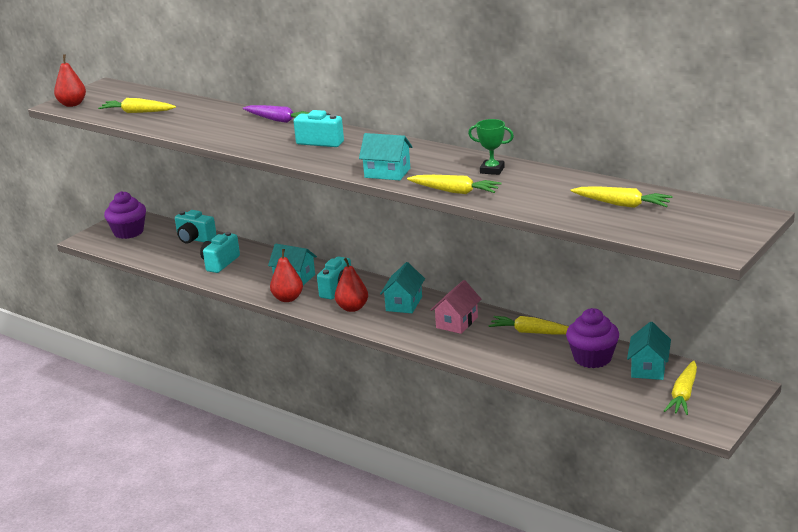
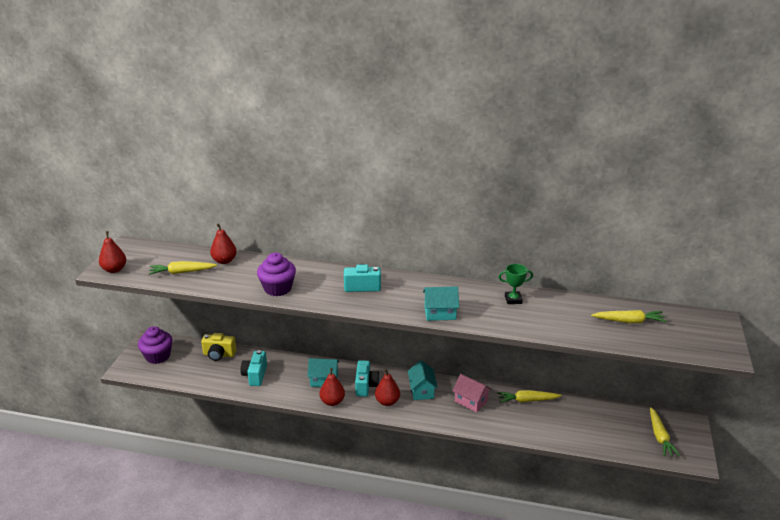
camera: 25 degrees left, 5 degrees up
(191, 107) = (224, 261): none -> red pear
(195, 239) = (219, 354): turquoise camera -> yellow camera
(279, 120) = (310, 267): purple carrot -> none
(455, 191) = (505, 325): yellow carrot -> none
(457, 322) = (471, 401): pink house -> pink house turned 60 degrees counterclockwise
(592, 358) = (582, 416): purple cupcake -> purple cupcake (277, 288)
(648, 368) = (622, 417): turquoise house -> none

